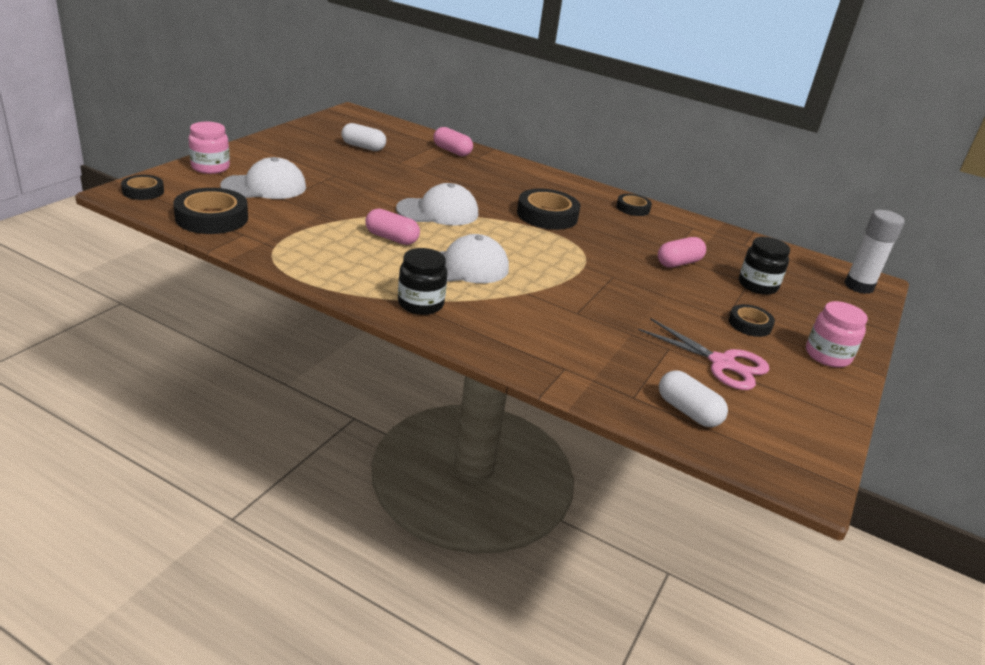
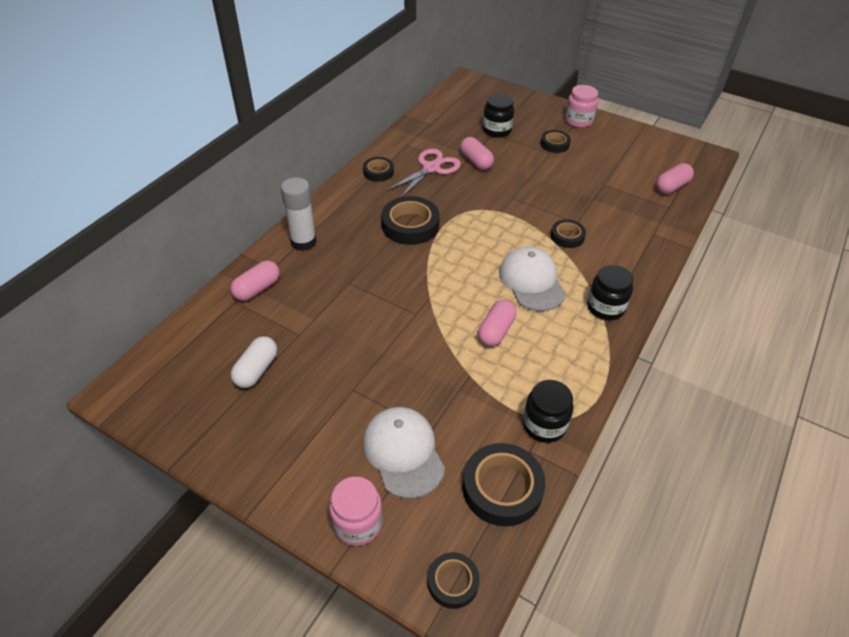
camera: 85 degrees left, 15 degrees up
(268, 244) = (544, 425): none -> black jar
(438, 211) = (425, 299): white cap -> none
(546, 301) = (567, 236): none -> black tape
(688, 411) = (671, 187): white capsule -> pink capsule
(722, 363) = (610, 164): pink scissors -> pink scissors (431, 168)
(858, 286) = (478, 87): white glue stick -> white glue stick (303, 242)

